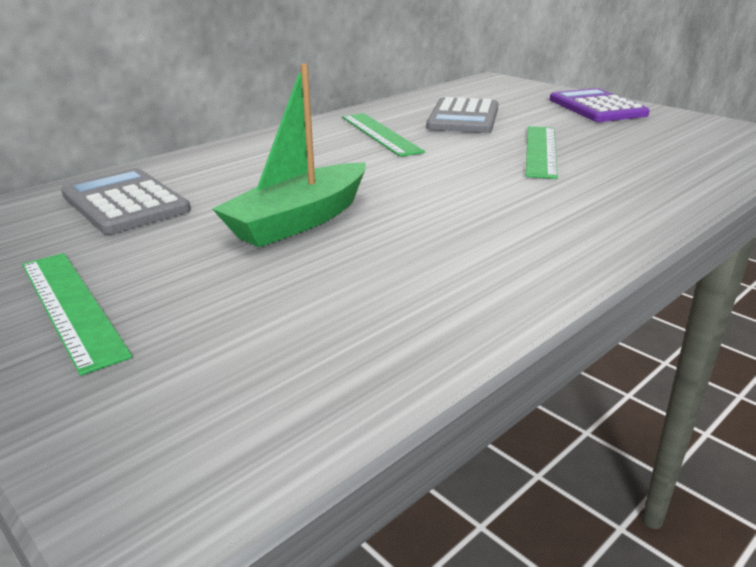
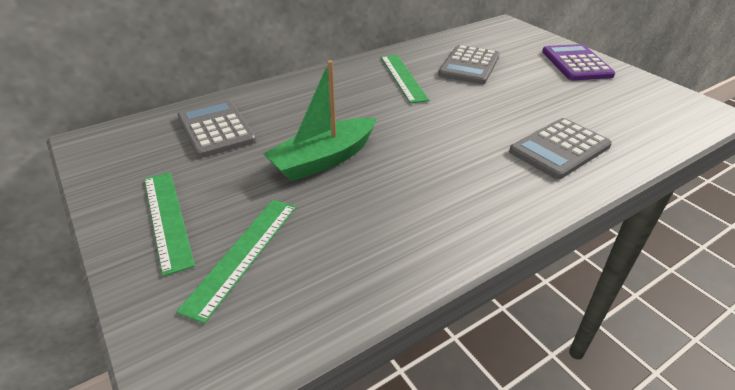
camera: 10 degrees right, 10 degrees up
(540, 151) = (515, 108): green ruler -> green ruler (242, 254)
(616, 183) = (559, 149): none -> grey calculator

